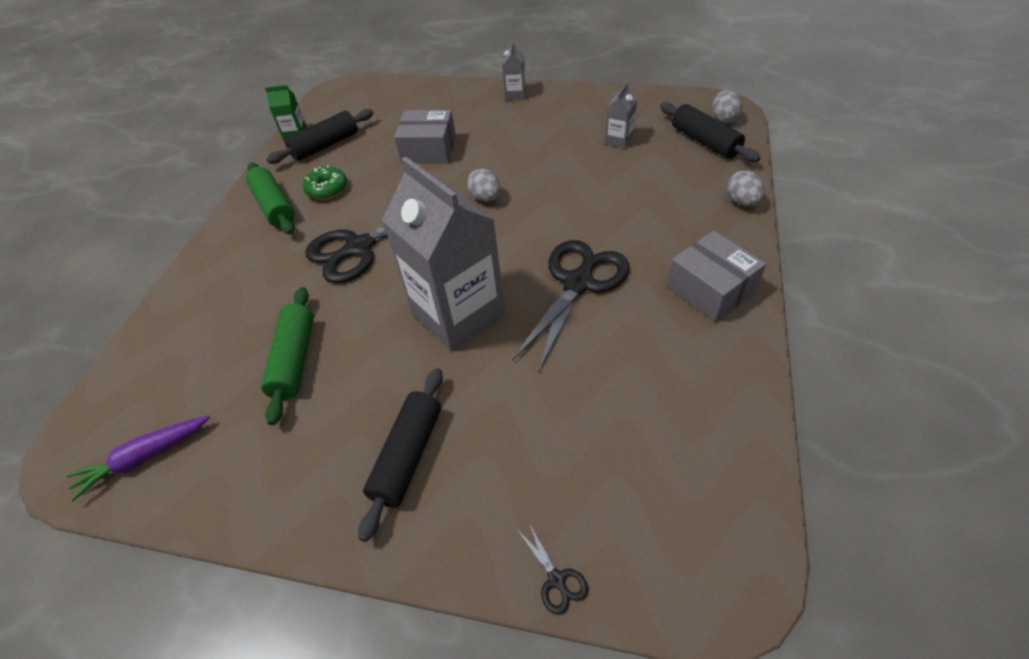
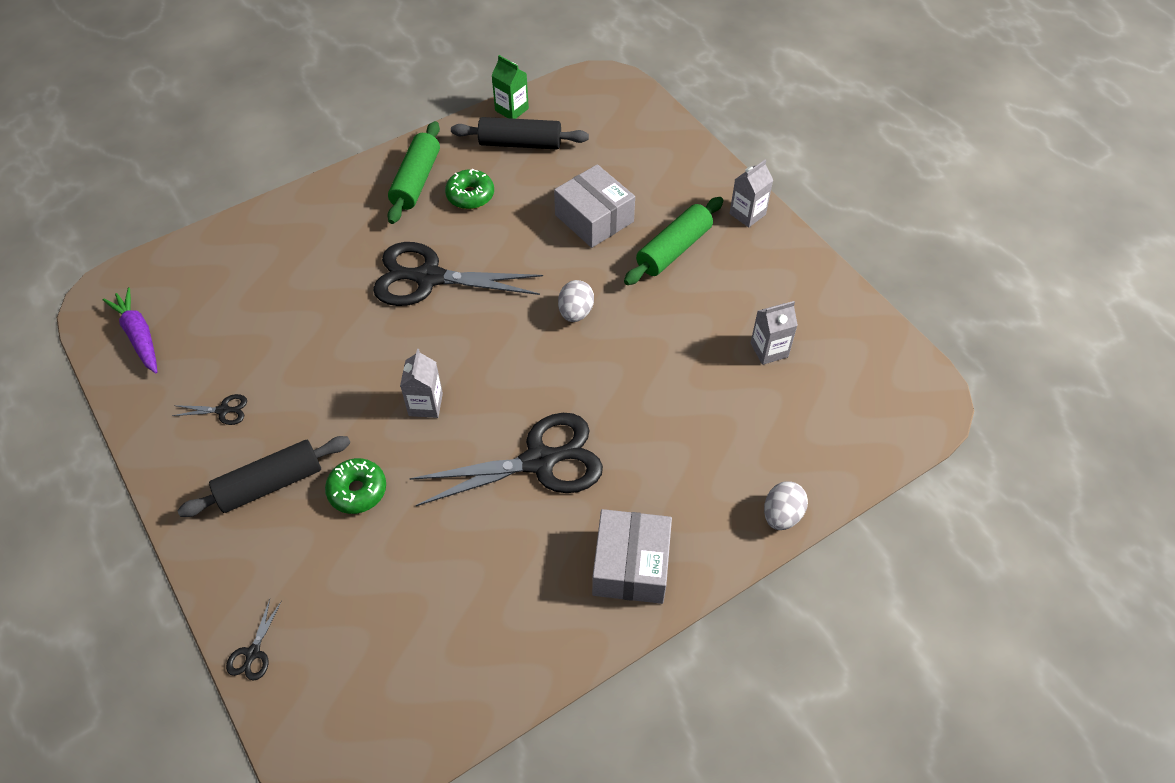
camera: 40 degrees right, 5 degrees up
(144, 458) = (139, 335): purple carrot -> purple carrot turned 45 degrees clockwise
(294, 360) = (286, 341): green rolling pin -> green rolling pin (674, 249)
(298, 444) = (223, 410): none -> black scissors
(458, 313) = (425, 404): grey carton -> grey carton, size x0.42
(482, 401) = (357, 491): none -> green donut
(705, 141) = (847, 423): black rolling pin -> none
(723, 119) = (905, 414): grey egg -> none

